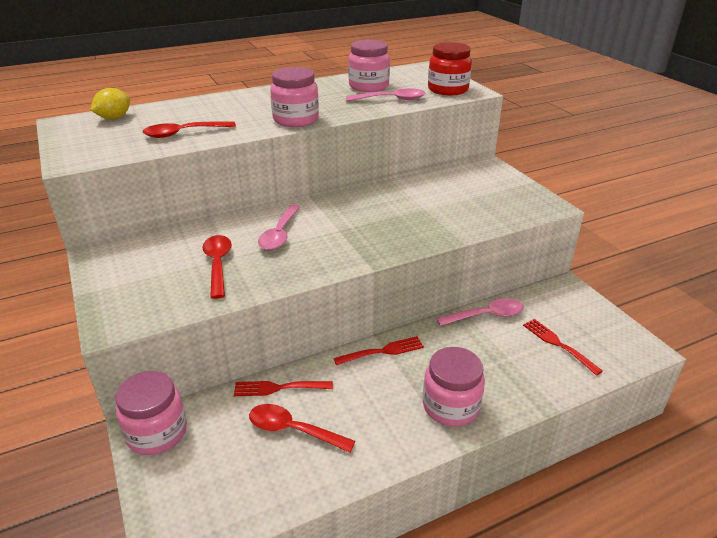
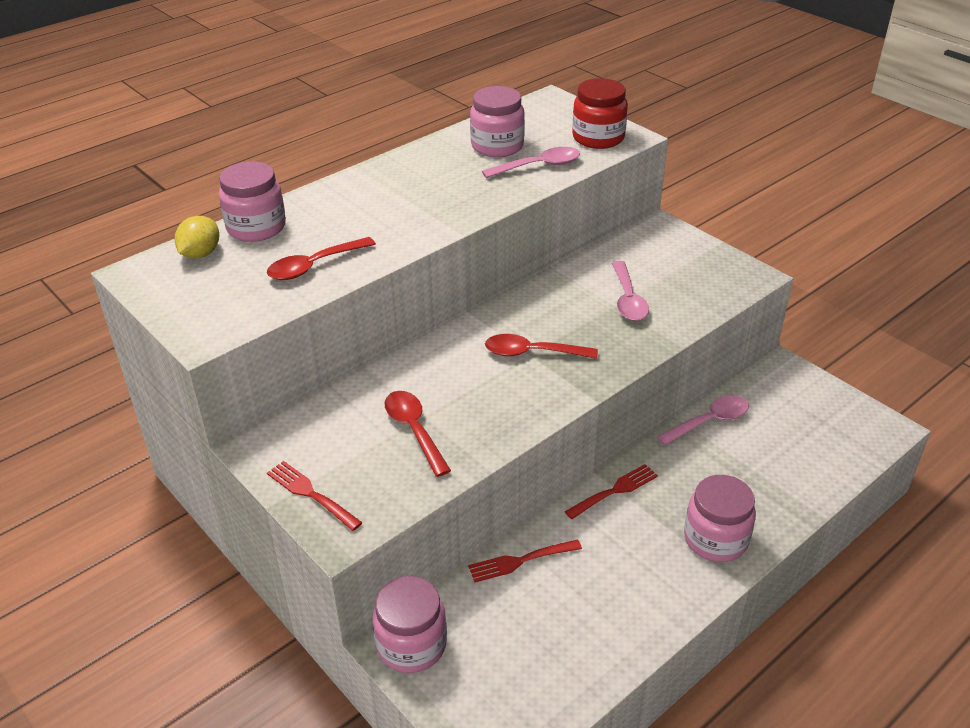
camera: 15 degrees left, 5 degrees up
(279, 234) = (463, 373): pink spoon -> pink spoon (628, 299)
(293, 430) = (561, 605): red spoon -> red spoon (532, 353)
(296, 120) = (441, 220): pink jar -> pink jar (256, 227)
(558, 344) = (799, 441): red fork -> red fork (311, 494)

